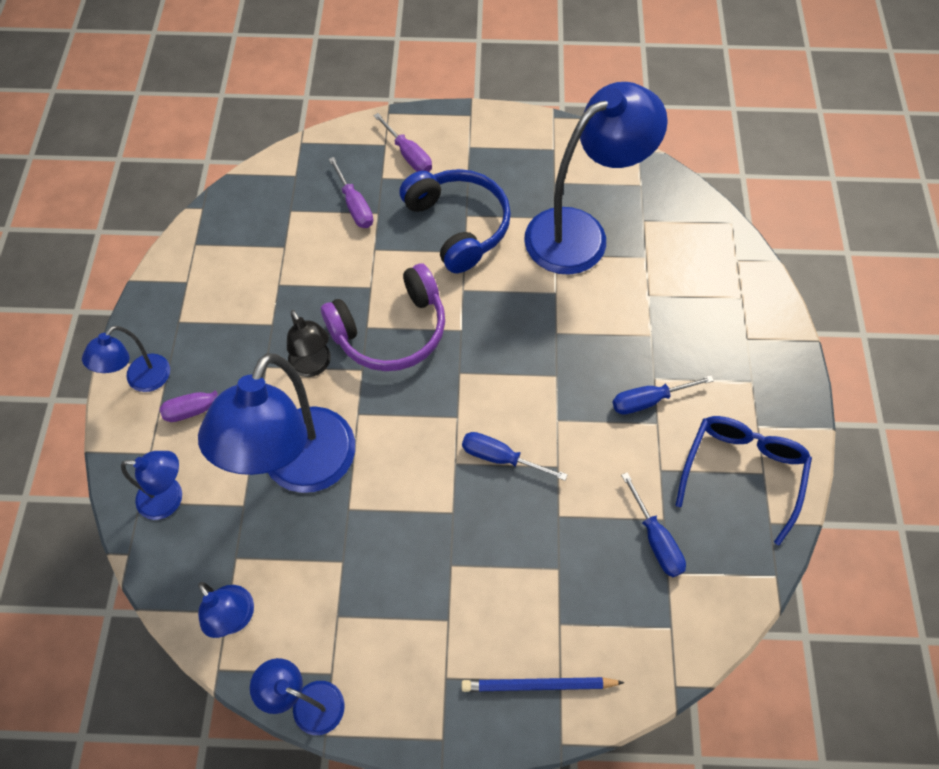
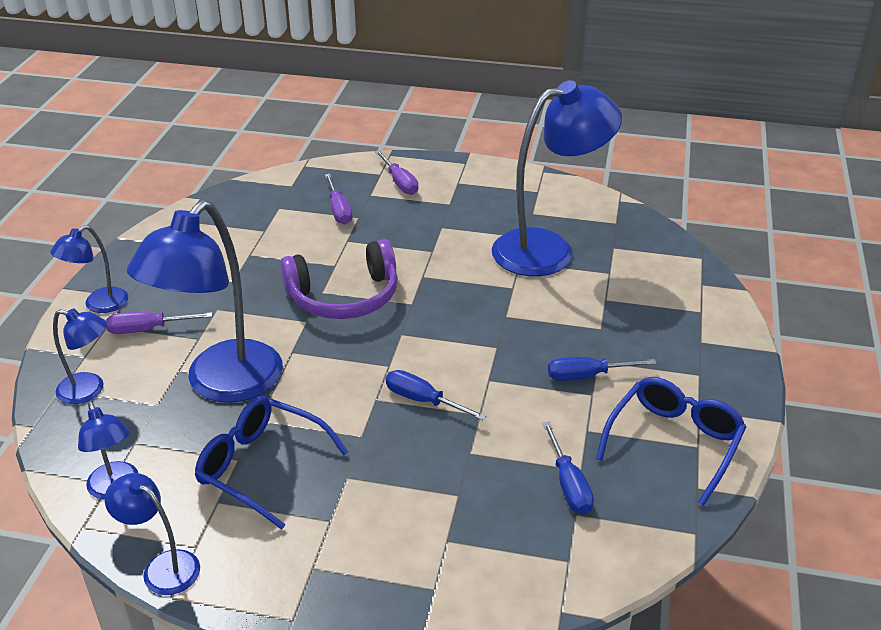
camera: 10 degrees right, 25 degrees down
(313, 366) = (262, 313): black lamp -> none
(368, 567) = (262, 467): none -> blue glasses
(458, 225) = (432, 232): blue headphones -> none
(538, 685) = (410, 588): blue pencil -> none

